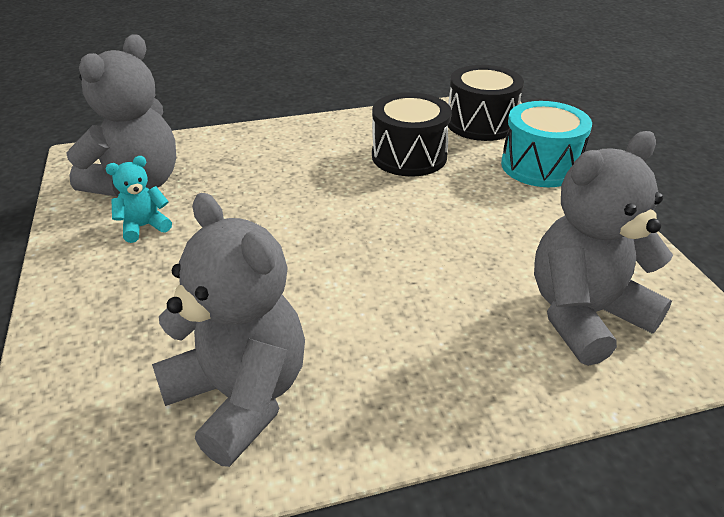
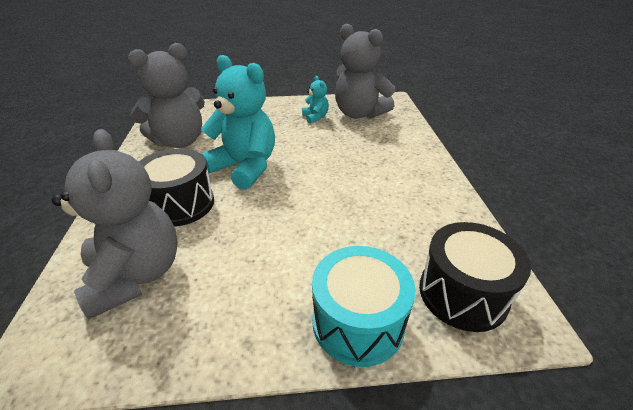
camera: 100 degrees right, 0 degrees up
(325, 277) = (245, 167): none -> turquoise teddy bear
(409, 156) = (386, 222): black drum -> black drum (180, 204)

